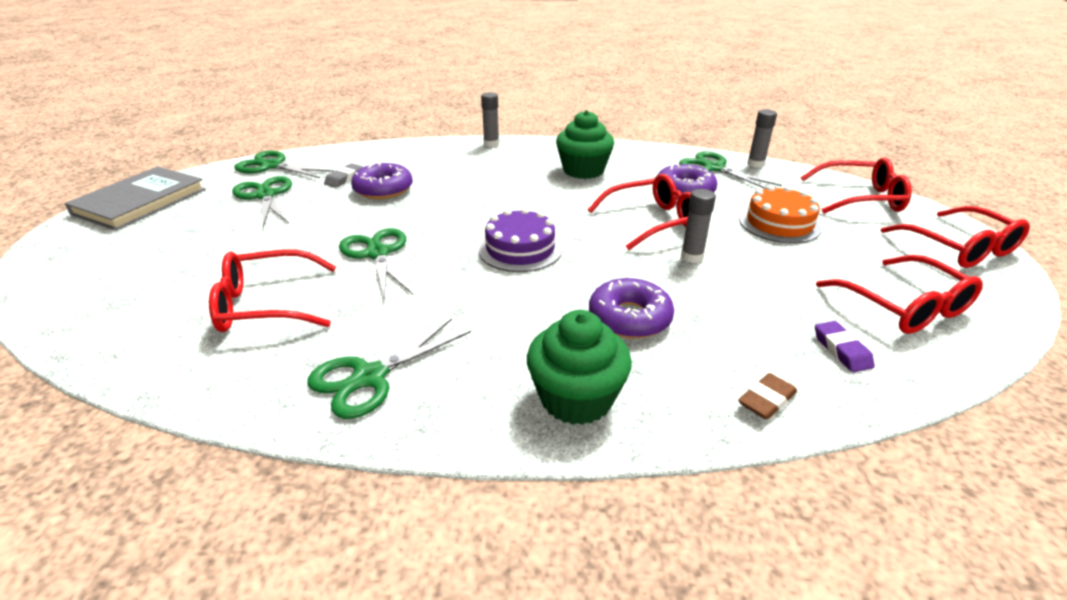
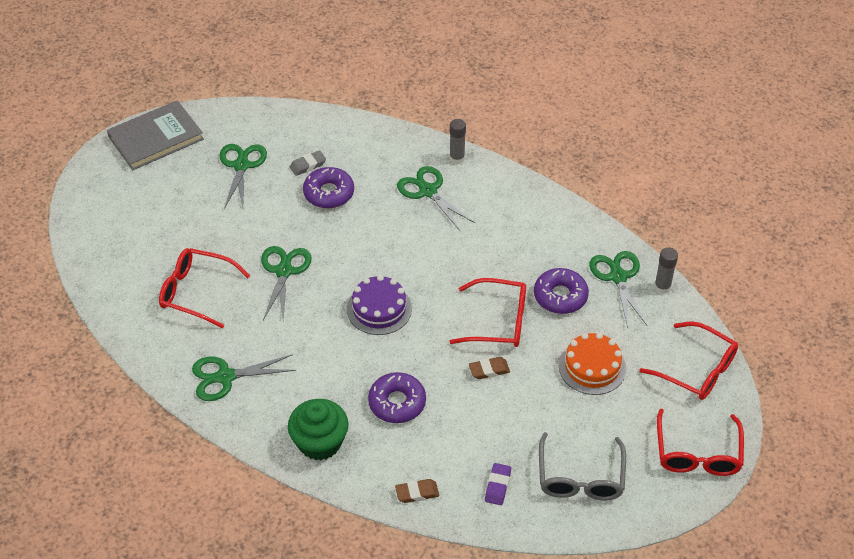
camera: 30 degrees right, 15 degrees up
(272, 166) = (263, 122): green scissors -> green scissors (428, 191)
(583, 170) = (503, 233): green cupcake -> none
(692, 257) = (489, 370): grey glue stick -> brown eraser
(903, 306) = (580, 477): red glasses -> grey glasses

